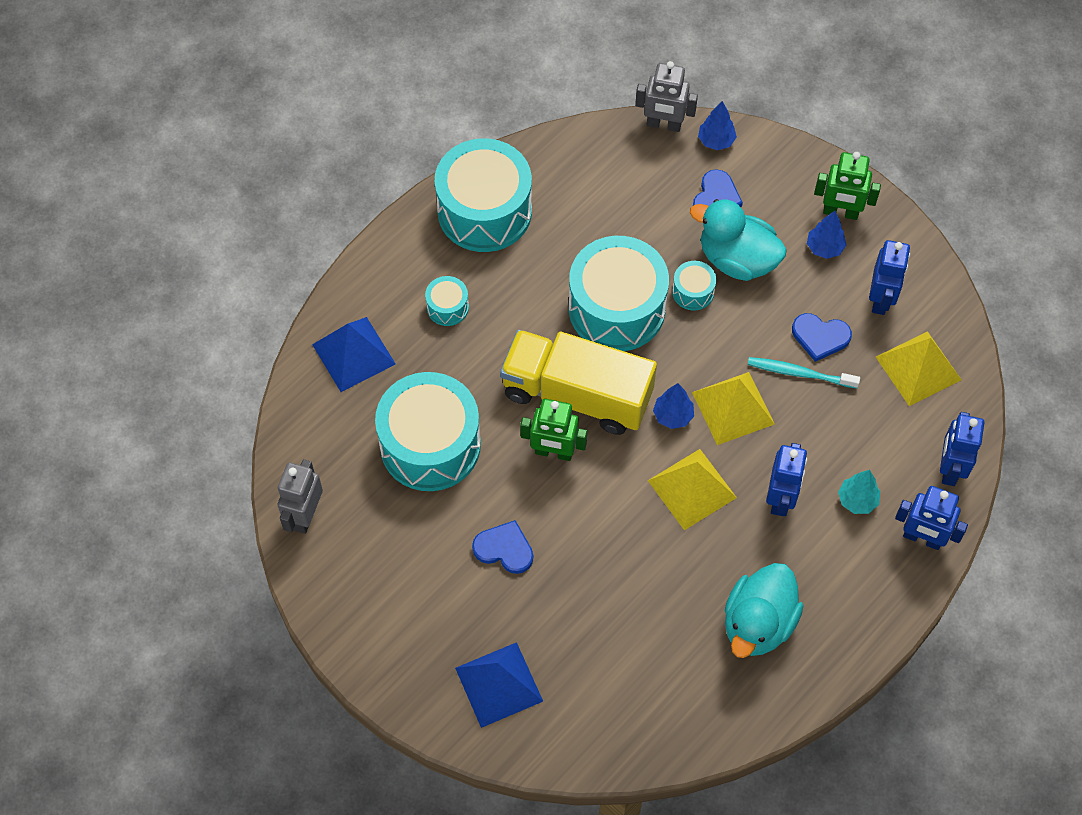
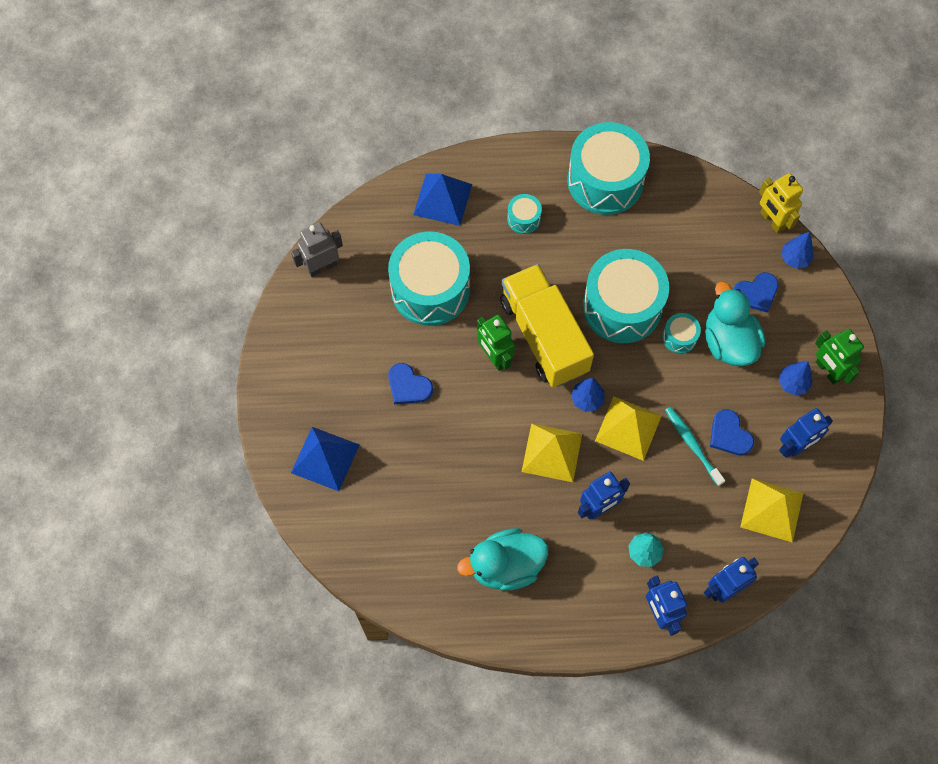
camera: 45 degrees right, 5 degrees up
(504, 549) = (408, 386): blue heart -> blue heart turned 150 degrees clockwise
(664, 125) = (771, 221): grey robot -> yellow robot

